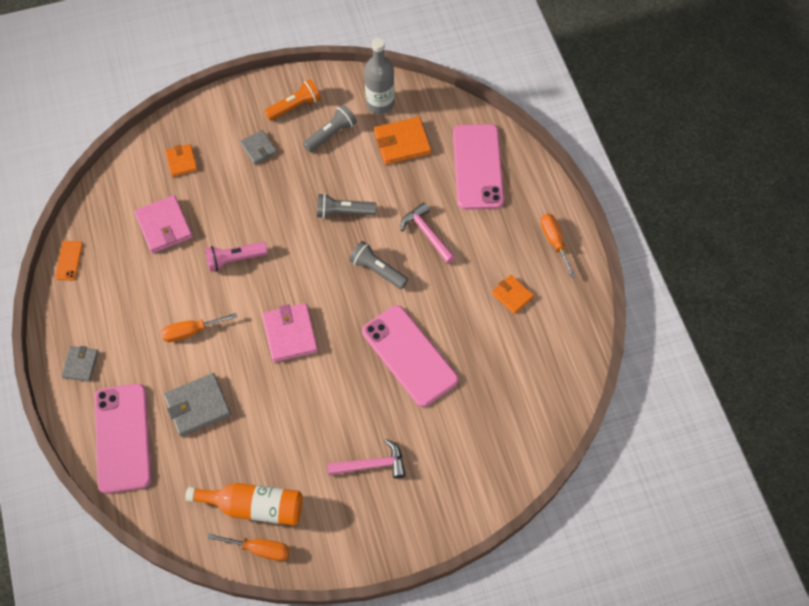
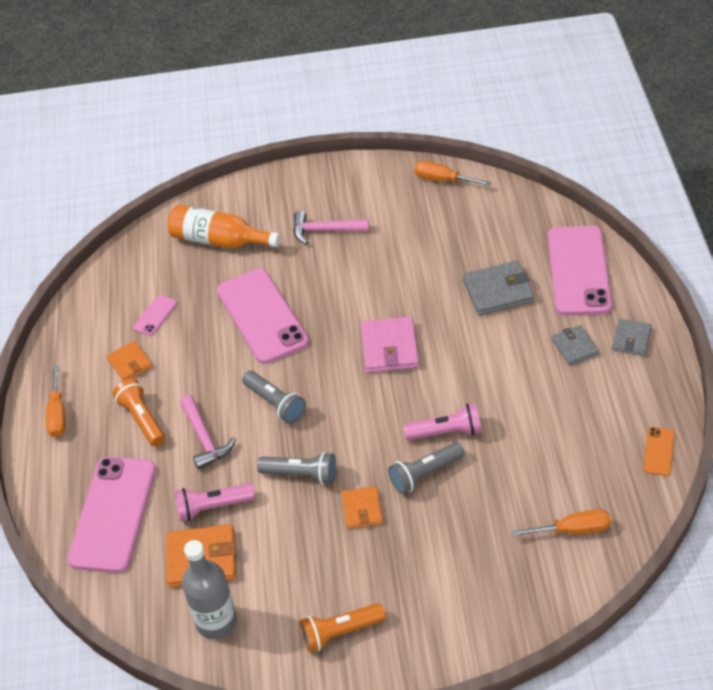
camera: 165 degrees left, 15 degrees down
(164, 226) = (536, 481): pink wallet -> none
(181, 161) = (512, 566): orange wallet -> orange wallet (362, 509)
(191, 331) = (503, 360): orange screwdriver -> orange screwdriver (573, 530)
(254, 506) = (445, 209): orange bottle -> orange bottle (219, 240)
(259, 148) = (401, 573): grey wallet -> grey wallet (574, 347)
(331, 134) = (296, 583): grey flashlight -> grey flashlight (425, 474)
(404, 180) = (213, 507): none -> pink flashlight
(483, 244) = (142, 419): none -> orange flashlight
(507, 346) = (155, 315): none -> pink phone

